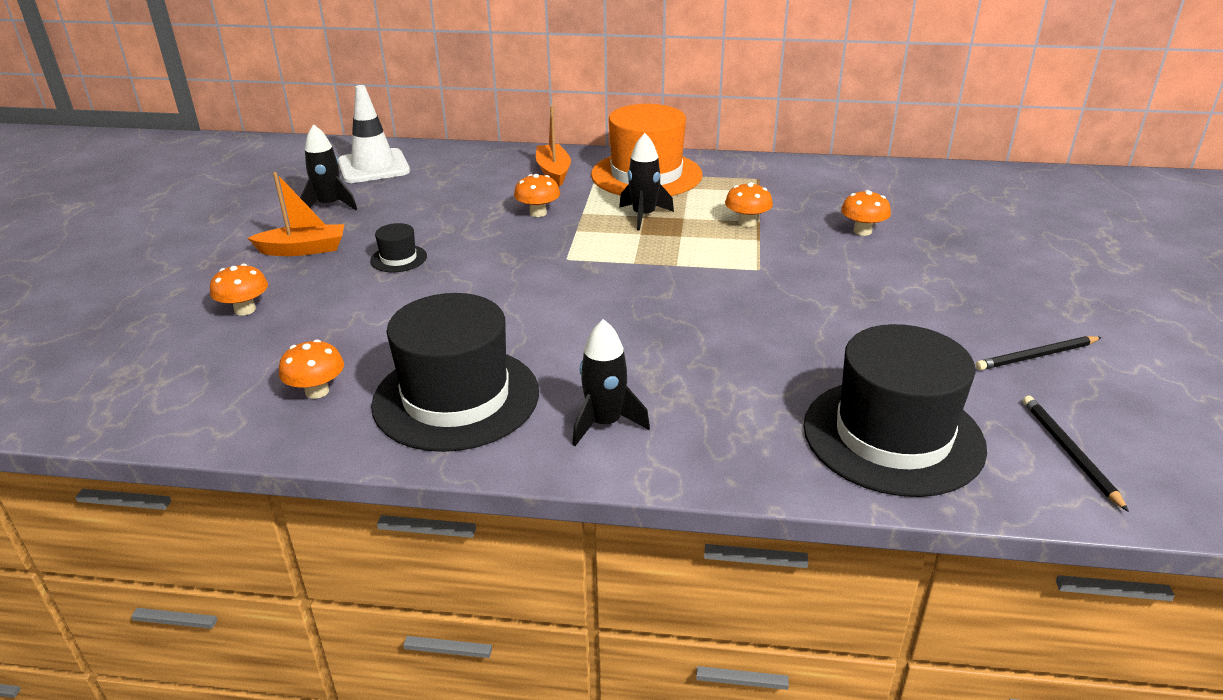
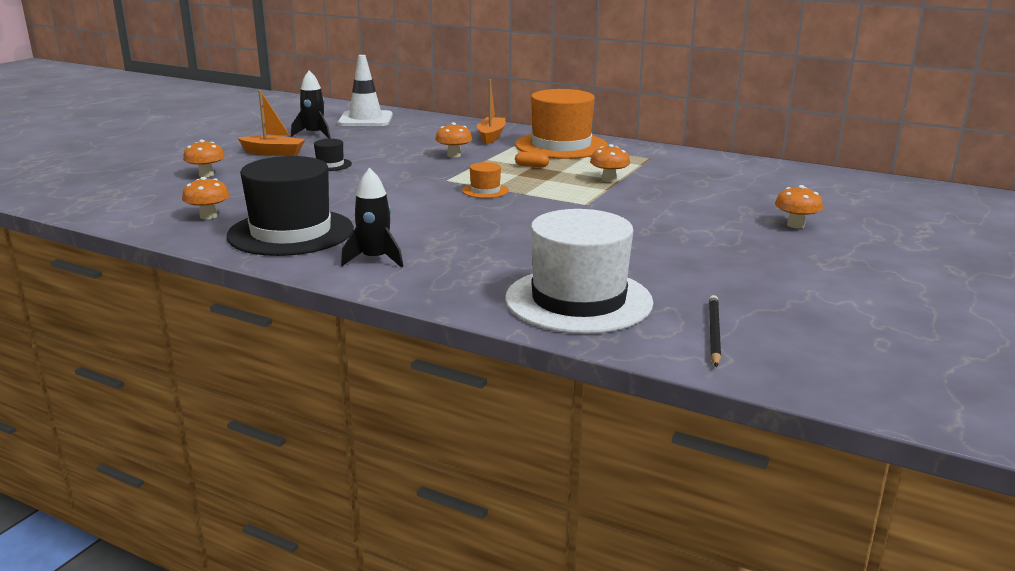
camera: 20 degrees right, 10 degrees down
(628, 269) = (485, 190): none -> orange hat
(644, 216) = (531, 166): black rocket -> orange capsule
(862, 231) = (700, 196): orange mushroom -> orange mushroom (795, 225)
(893, 436) = (578, 300): black hat -> white hat
(1037, 356) = (759, 281): black pencil -> none

